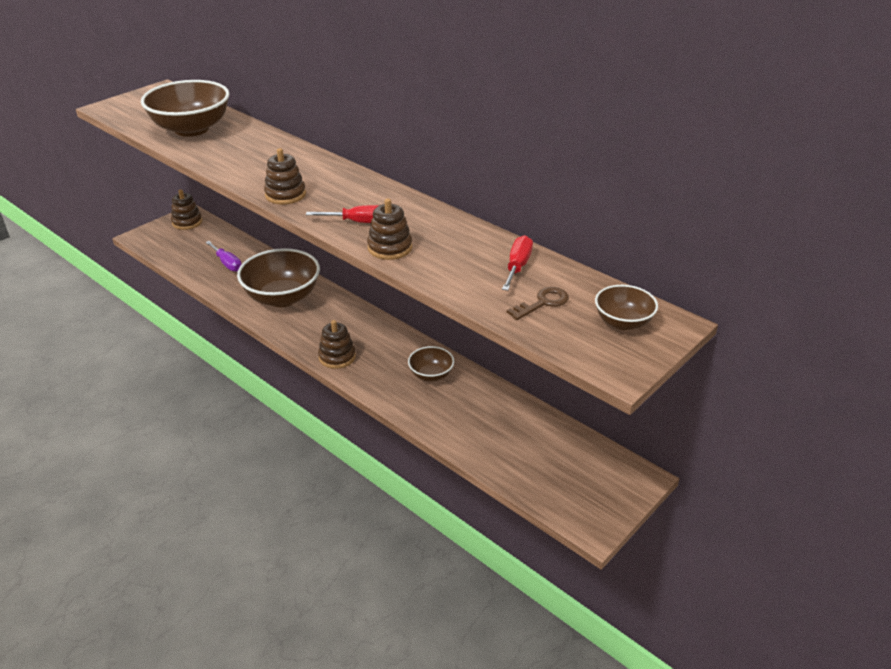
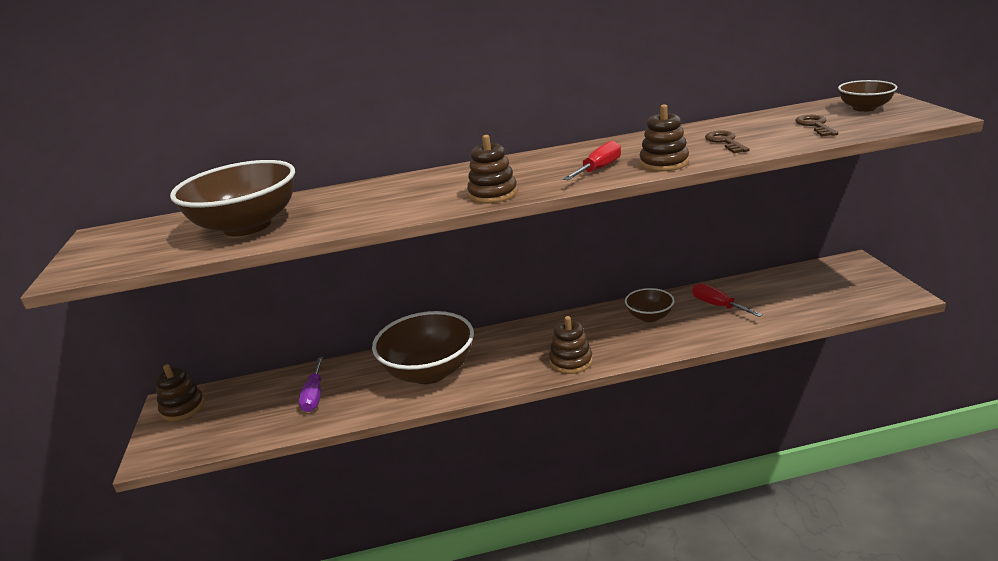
camera: 50 degrees left, 10 degrees down
(227, 263) = (314, 396): purple screwdriver -> purple screwdriver turned 90 degrees clockwise
(464, 264) = (725, 141): none -> brown key
(517, 266) = (748, 126): red screwdriver -> red screwdriver (717, 305)

